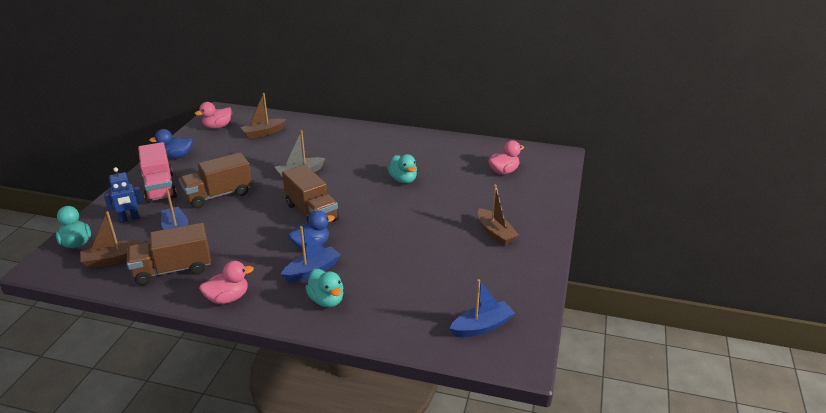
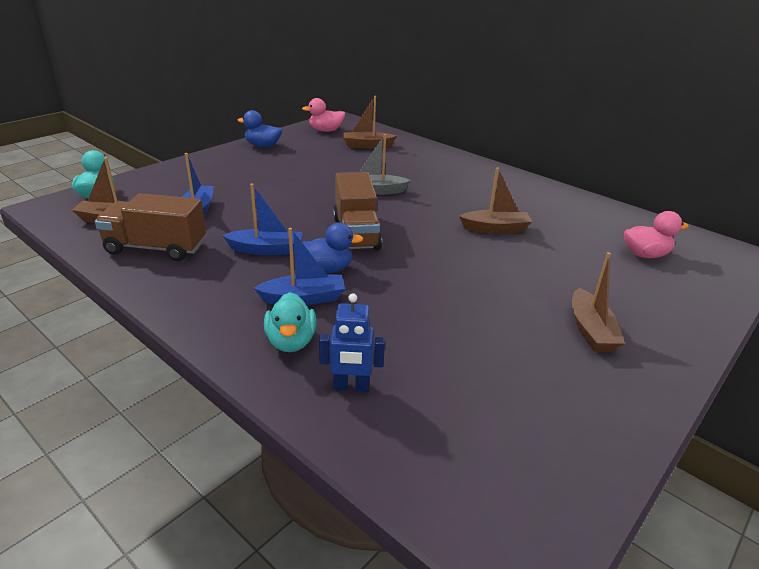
camera: 25 degrees right, 0 degrees up
(129, 219) = (165, 188): blue robot -> blue robot (351, 387)
(160, 187) = (221, 168): pink truck -> none
(218, 195) = (271, 189): brown truck -> none
(228, 298) = (181, 298): pink duck -> none
(403, 180) = (495, 229): turquoise duck -> brown boat
(482, 326) = (490, 468): blue boat -> blue boat (266, 250)

